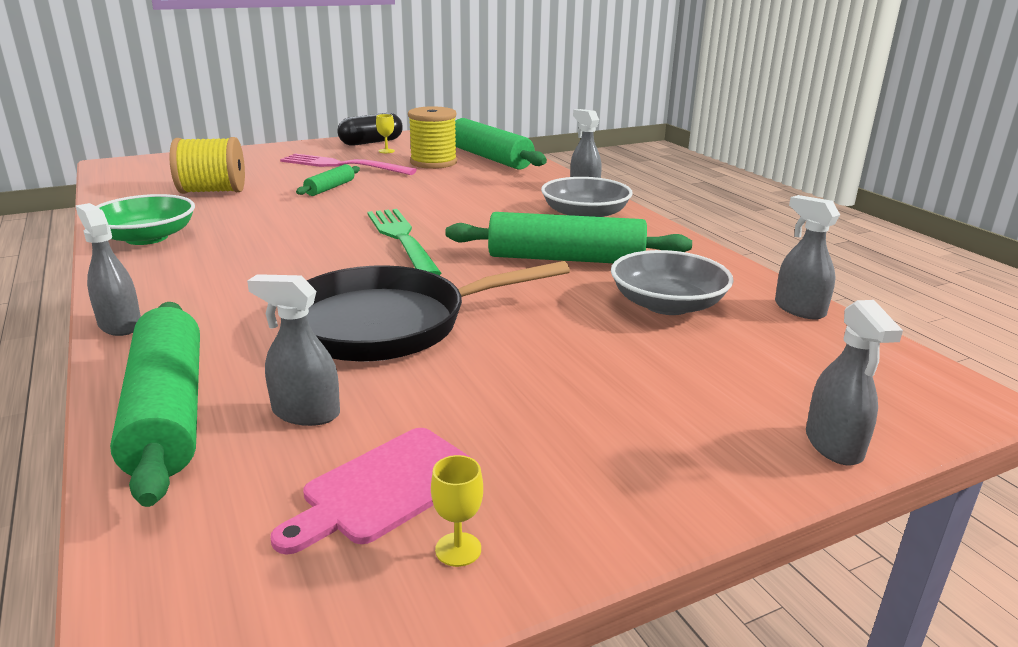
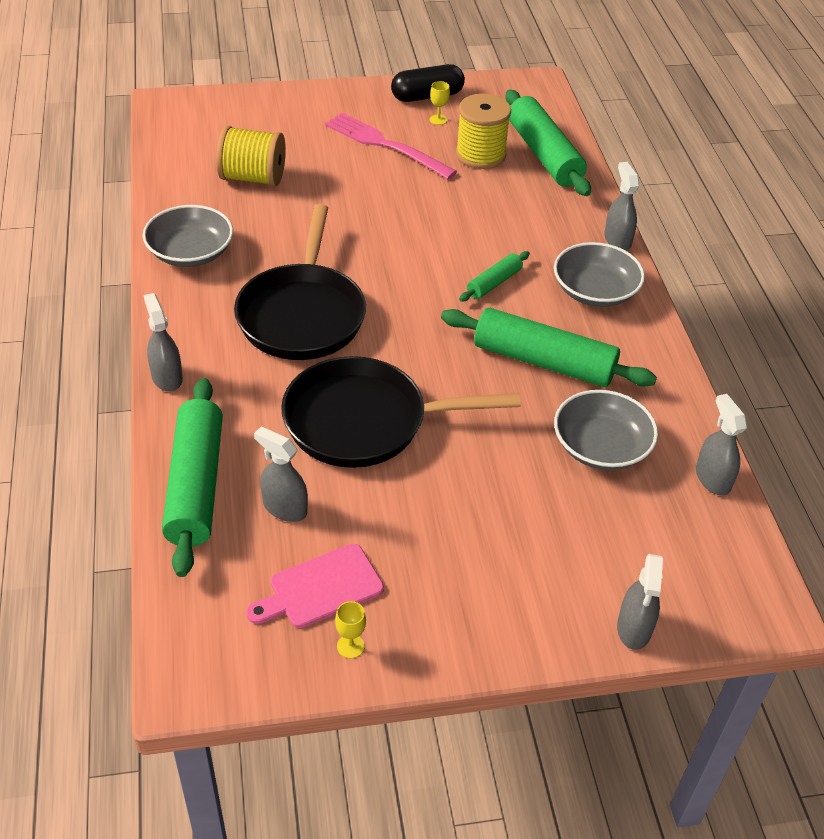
camera: 15 degrees right, 20 degrees up
(147, 237) = (190, 252): green bowl -> grey bowl
(287, 261) = (302, 314): none -> black pan
(330, 188) = (363, 191): green rolling pin -> green rolling pin (494, 283)
(401, 239) = (407, 298): green fork -> none

